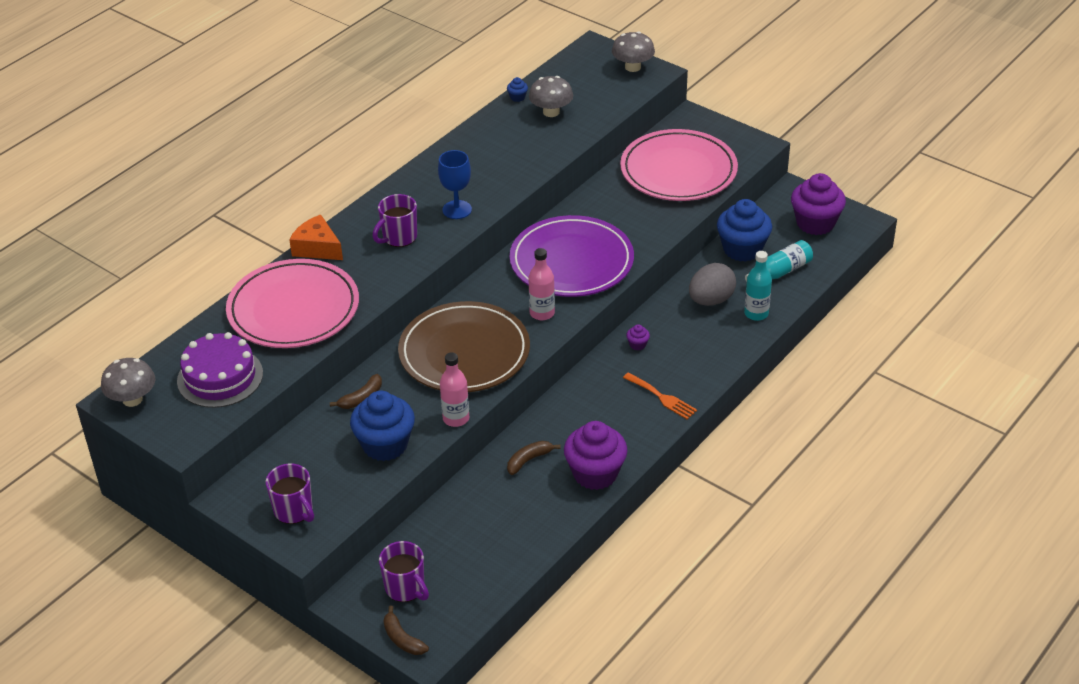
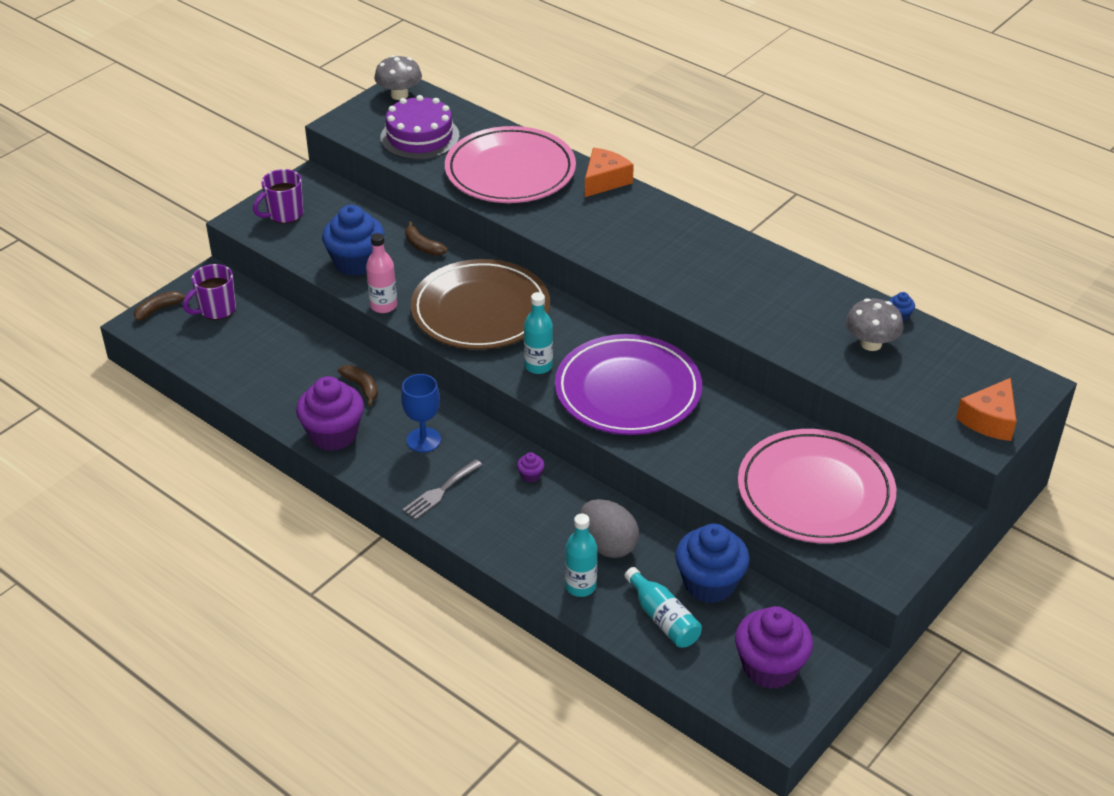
camera: 90 degrees right, 0 degrees up
(399, 237) = (620, 231): purple mug -> none
(457, 210) = (669, 270): blue goblet -> blue goblet (423, 440)
(542, 313) = (538, 366): pink bottle -> turquoise bottle
(632, 67) = (989, 420): grey mushroom -> orange cheese
(662, 397) = (440, 491): orange fork -> grey fork

